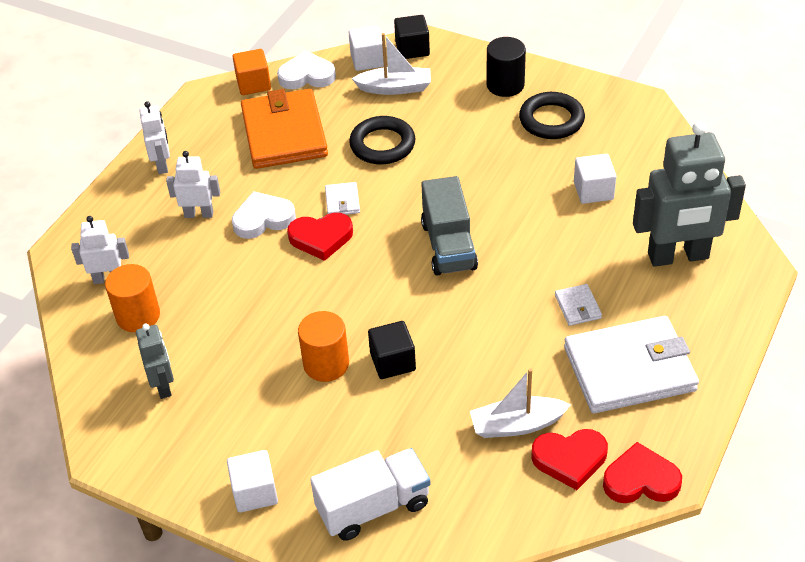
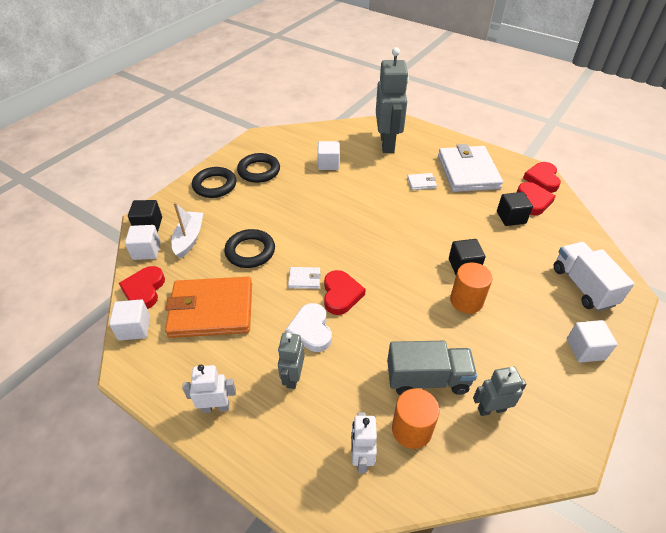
camera: 85 degrees left, 0 degrees up
(199, 214) = (293, 377): white robot -> grey robot
(253, 84) = (134, 328): orange cube -> white cube
(307, 75) = (144, 290): white heart -> red heart
(448, 246) = (362, 229): grey truck -> grey truck (427, 379)
(505, 85) = (215, 185): black cylinder -> black ring
(517, 425) = (511, 217): white boat -> black cube

